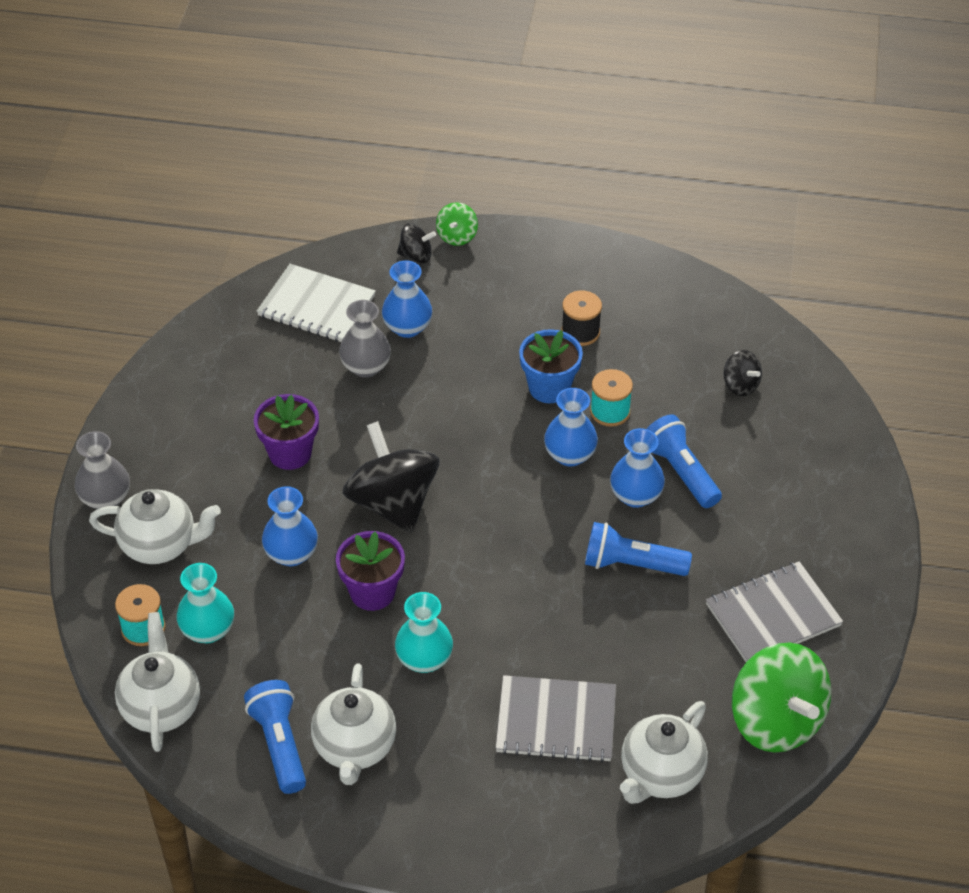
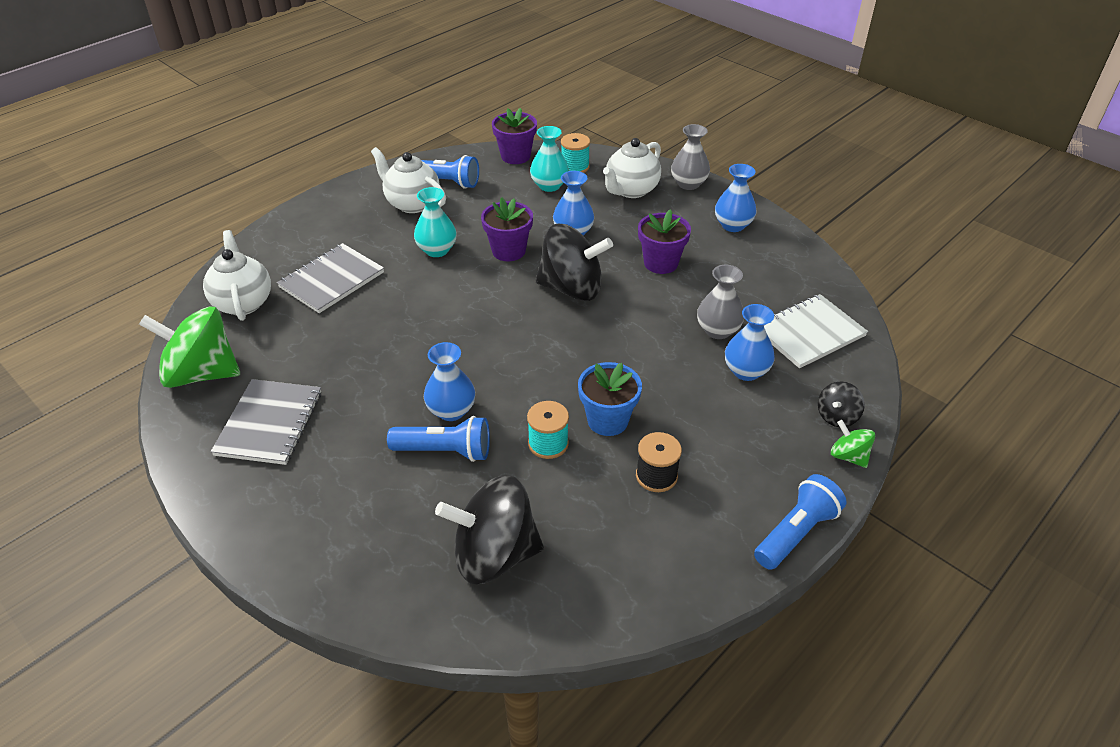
camera: 125 degrees right, 5 degrees down
(161, 707) = (515, 156): white teapot -> purple flower pot
(570, 455) = (527, 395): blue vase -> blue vase (733, 225)
(631, 564) = (396, 374): blue flashlight -> blue flashlight (796, 533)
(740, 385) = (494, 554): black spinning top -> black spinning top, size x2.11

